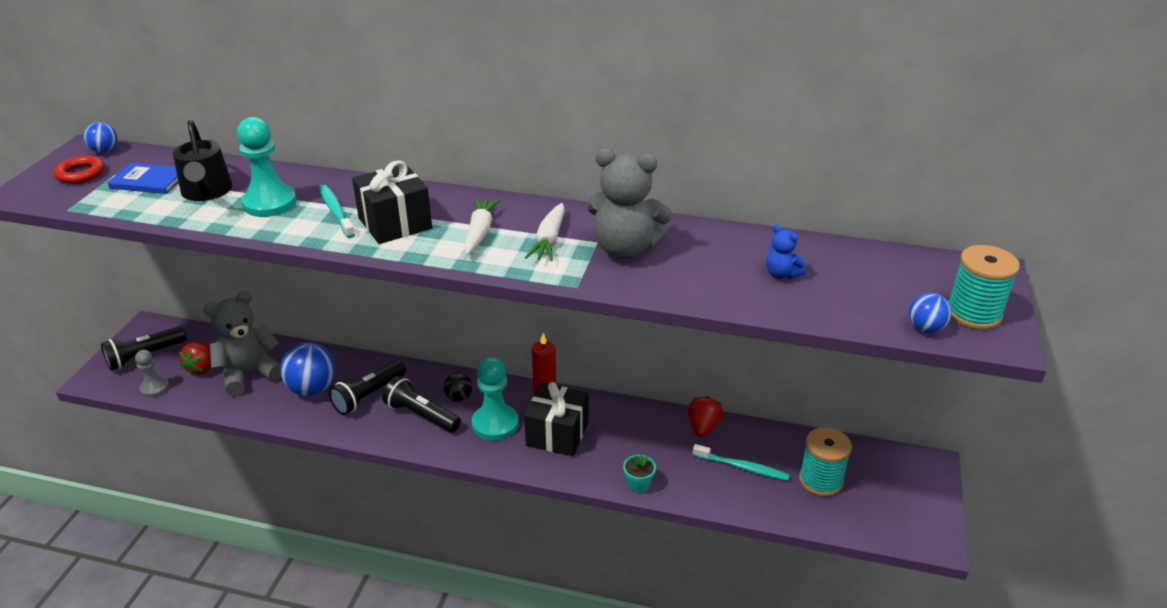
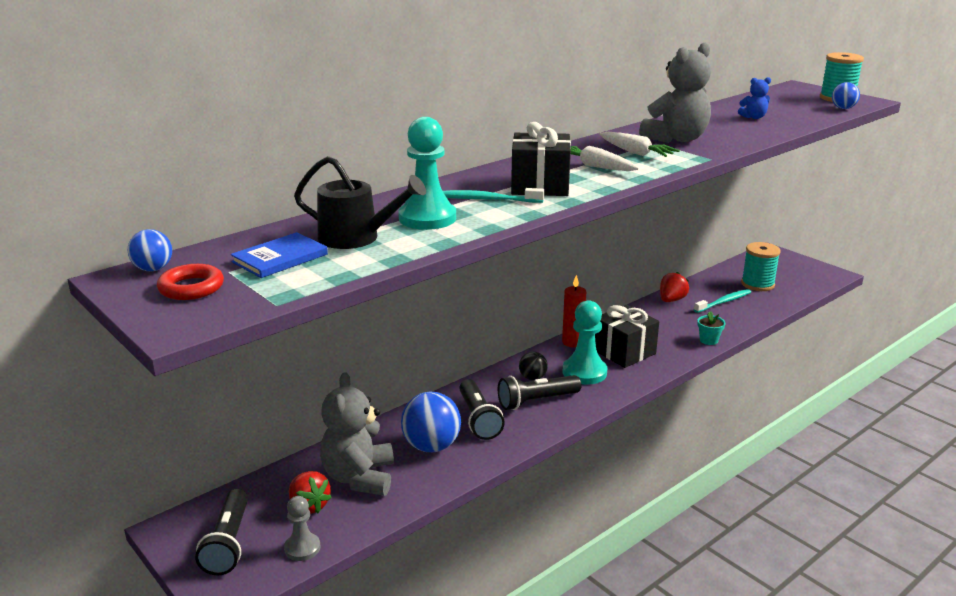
camera: 55 degrees left, 10 degrees down
(703, 427) = (671, 300): red strawberry -> red strawberry turned 75 degrees clockwise

